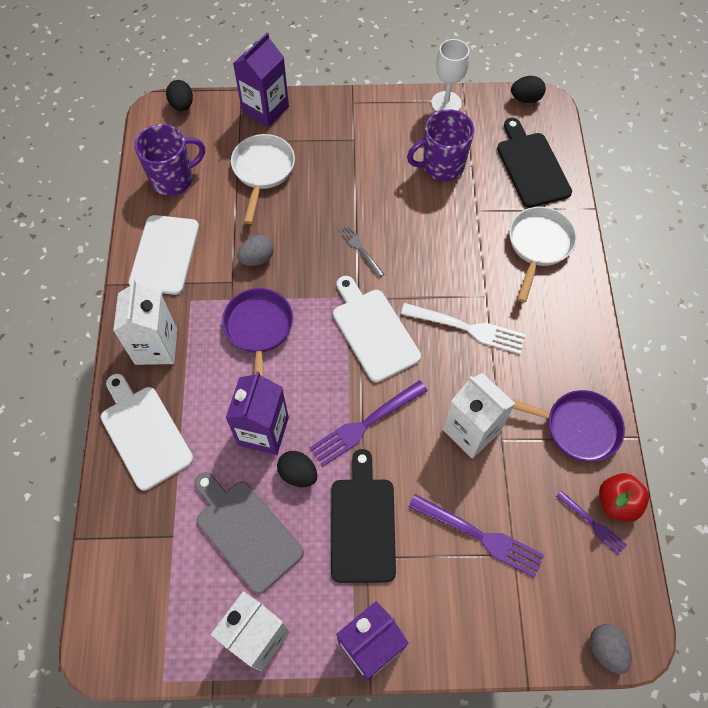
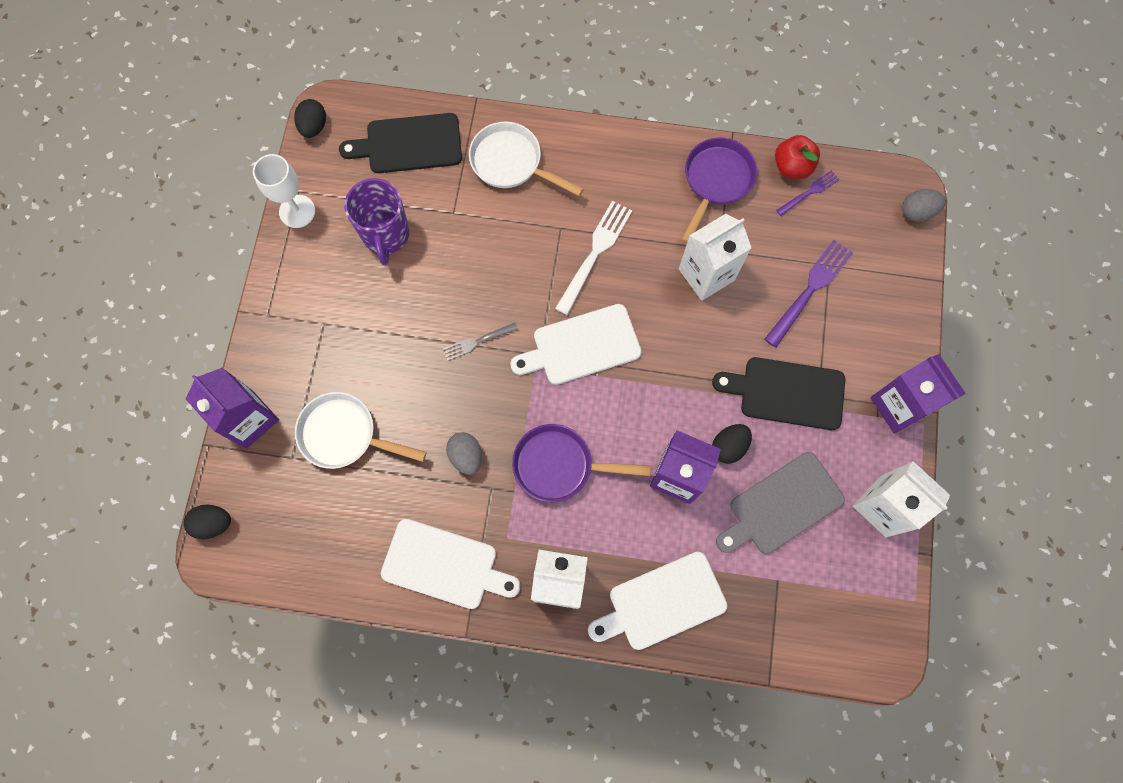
camera: 80 degrees left, 10 degrees up
(173, 179) = (330, 544): purple mug -> none
(365, 424) = (685, 372): purple fork -> none

